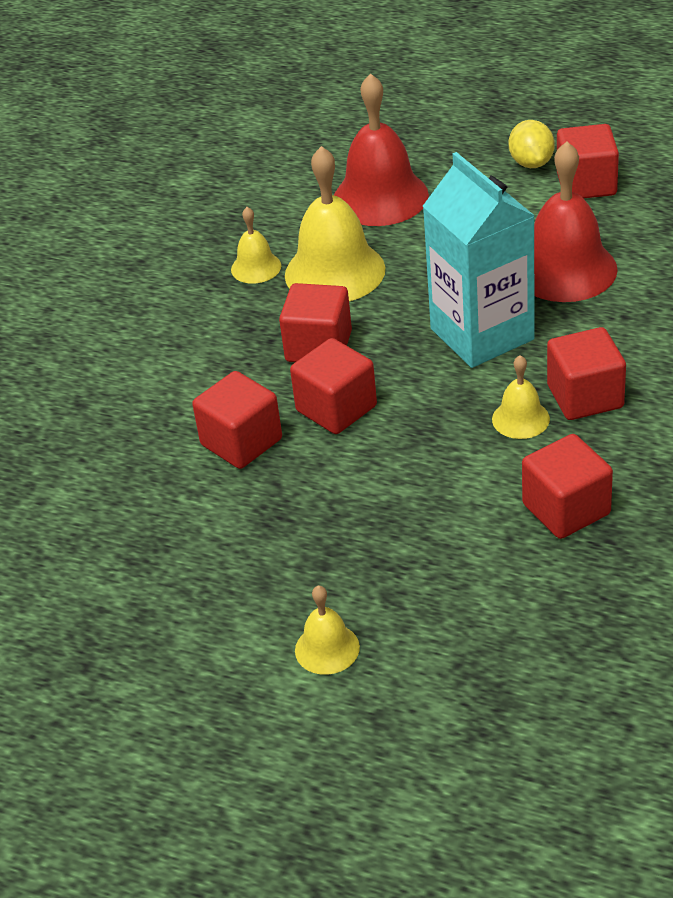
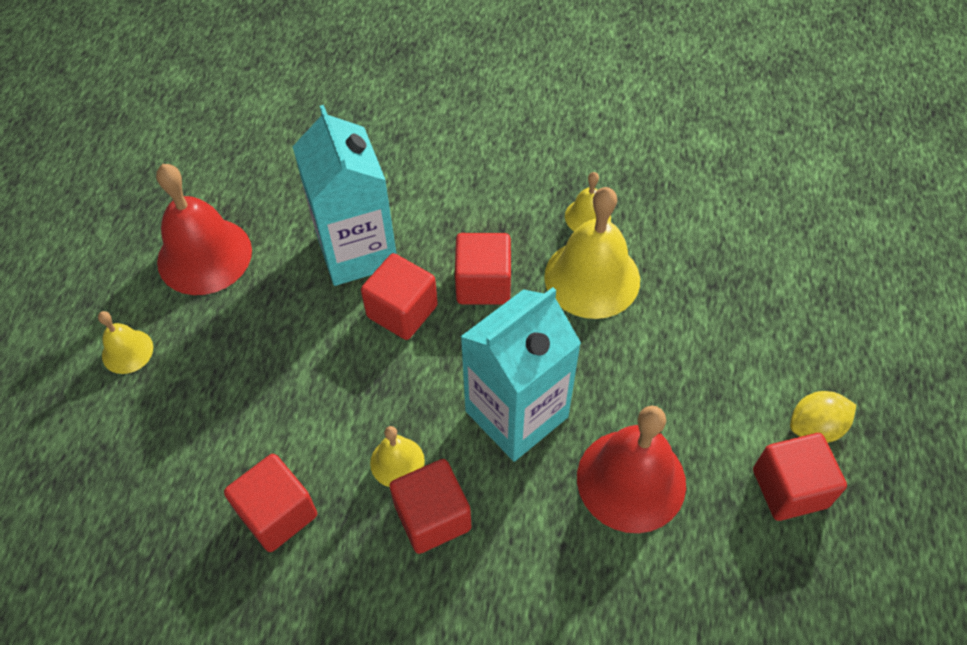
camera: 75 degrees right, 15 degrees up
(241, 442) = (357, 251): red cube -> turquoise carton
(380, 197) = (717, 296): red bell -> red bell (204, 255)

